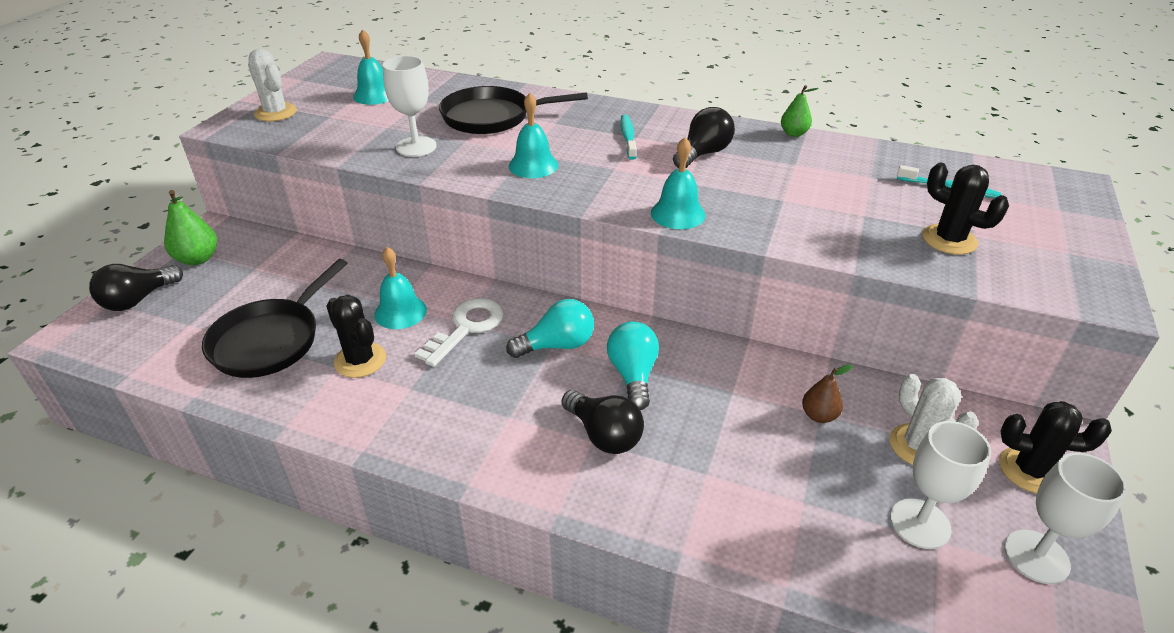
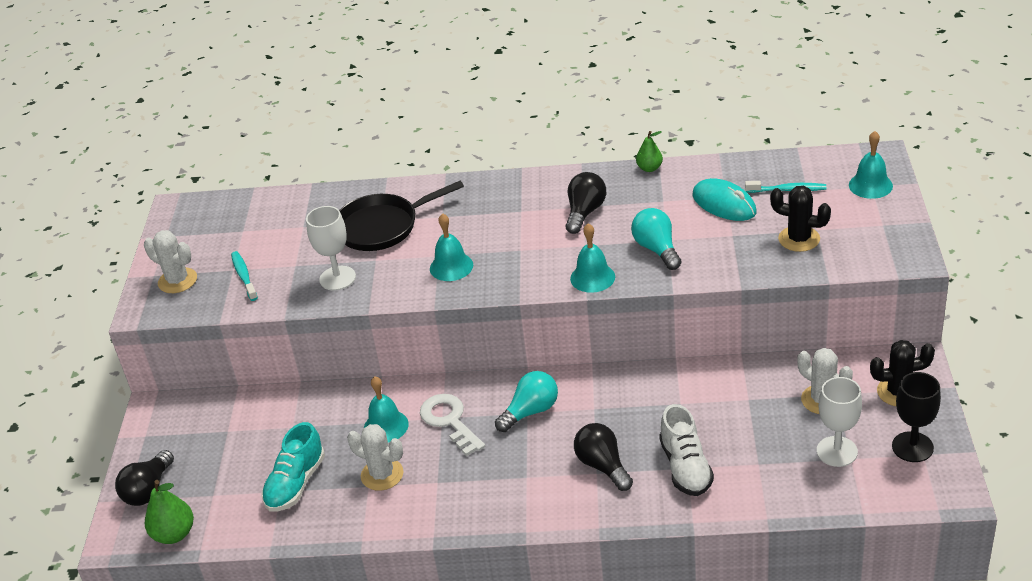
camera: 15 degrees left, 0 degrees up
(198, 259) = (167, 438): green pear -> green pear (174, 534)
(271, 340) = (295, 484): black pan -> turquoise shoe
(360, 360) = (382, 474): black cactus -> white cactus
(375, 95) = (255, 233): turquoise bell -> turquoise bell (870, 185)
(467, 328) = (450, 421): white key -> white key turned 45 degrees counterclockwise
(604, 435) = (603, 466): black light bulb -> black light bulb turned 150 degrees counterclockwise
(628, 137) = (514, 213): turquoise toothbrush -> turquoise toothbrush (244, 276)
(633, 375) = (601, 415): turquoise light bulb -> turquoise light bulb (657, 249)
(705, 473) = (685, 467): none -> white shoe
(819, 415) = (748, 401): brown pear -> none
(866, 183) = (724, 204): none -> turquoise mouse
(1036, 556) = (912, 447): white goblet -> black goblet

